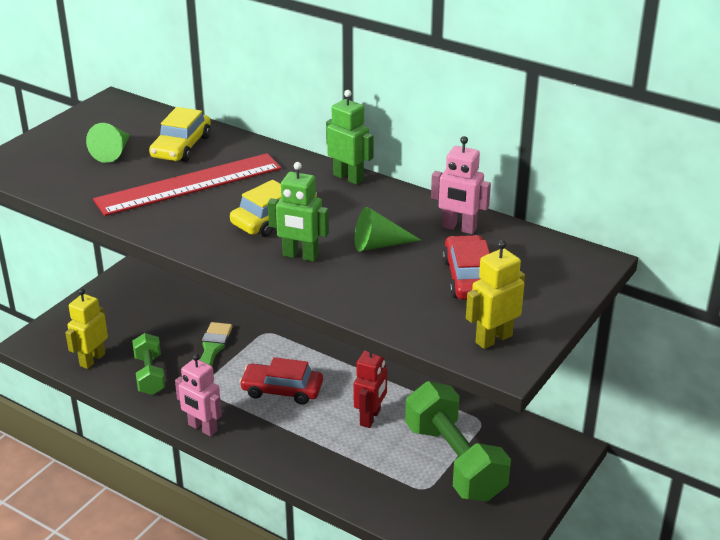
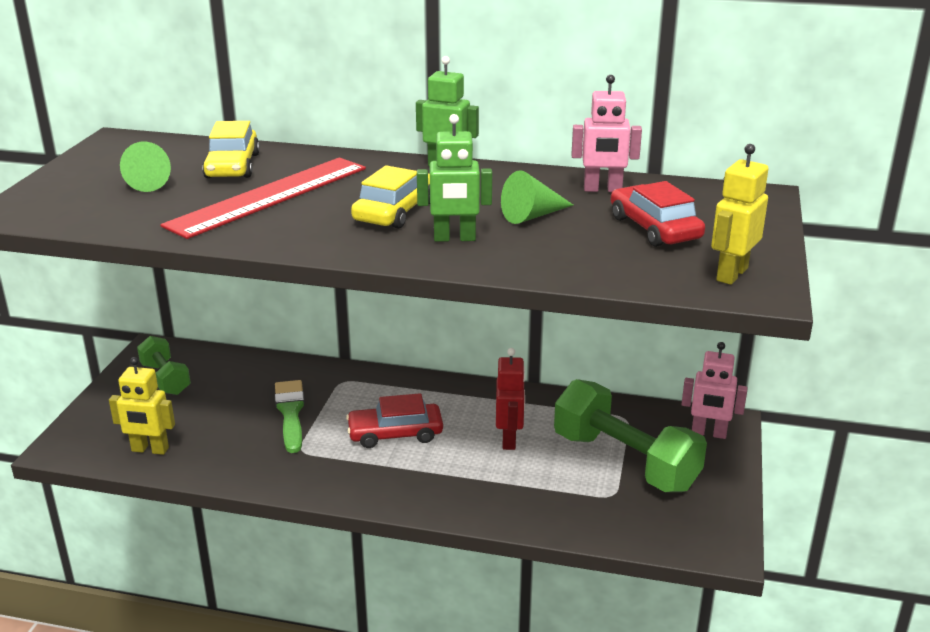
camera: 20 degrees left, 5 degrees down
(92, 360) = (150, 450): yellow robot -> yellow robot turned 90 degrees counterclockwise
(150, 375) = (231, 451): green dumbbell -> green dumbbell (165, 379)
(202, 428) = (326, 492): pink robot -> pink robot (708, 433)

